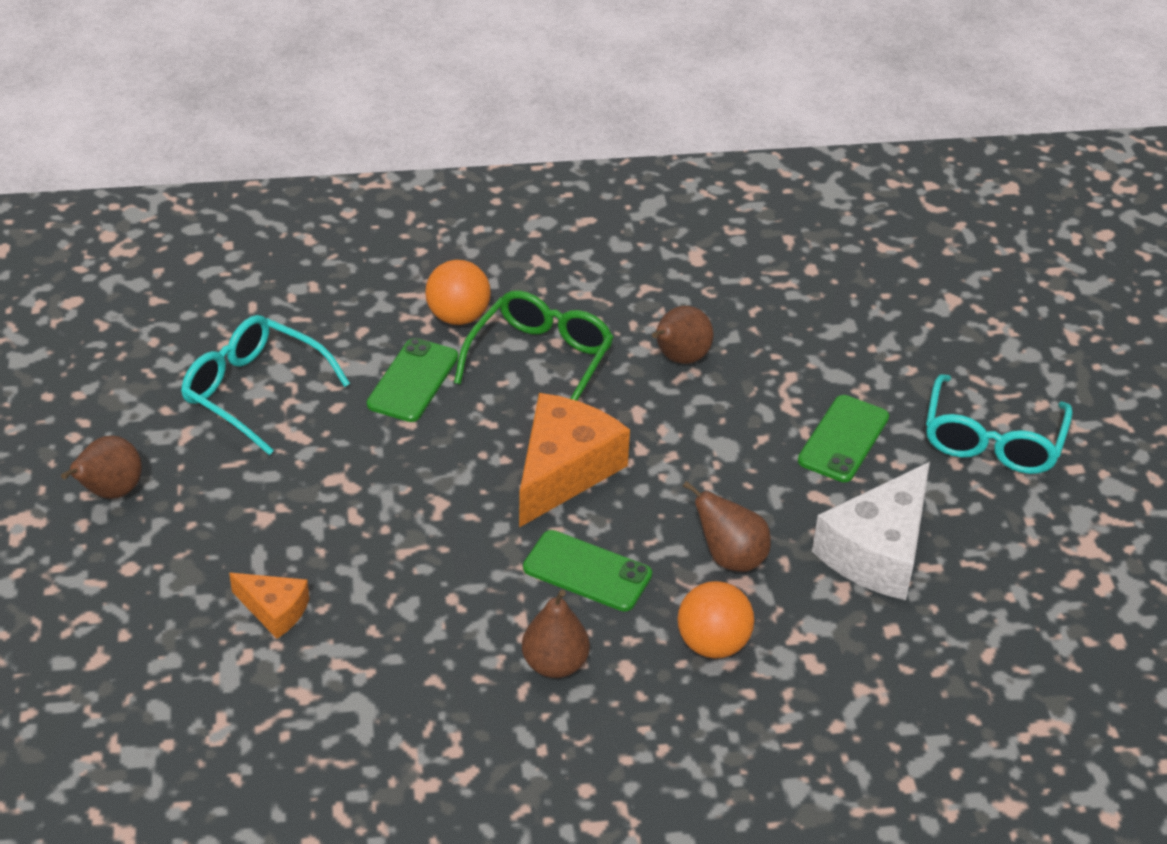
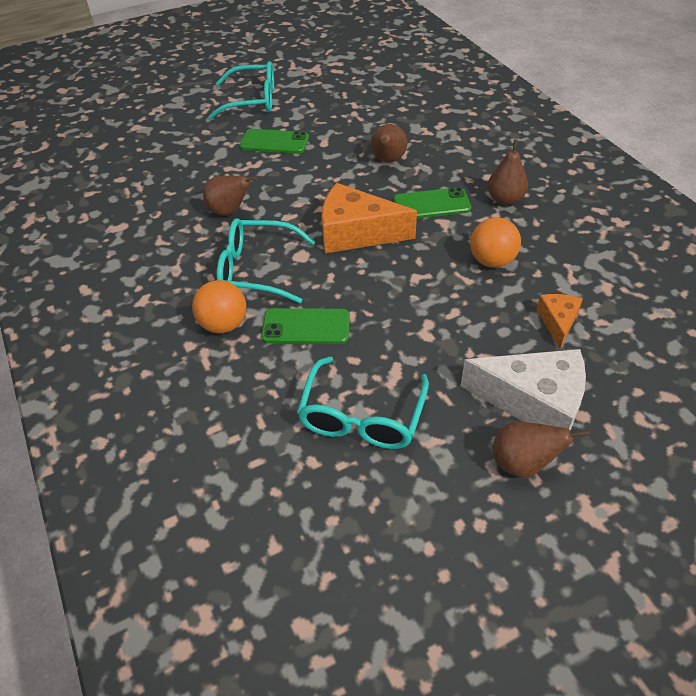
camera: 105 degrees left, 5 degrees up
(540, 361) = (257, 270): green glasses -> turquoise glasses
(587, 571) = (432, 204): green phone -> green phone turned 75 degrees clockwise
(712, 644) = (451, 154): orange ball -> orange ball (492, 261)
(877, 551) = (353, 119): white cheese -> white cheese (534, 401)

